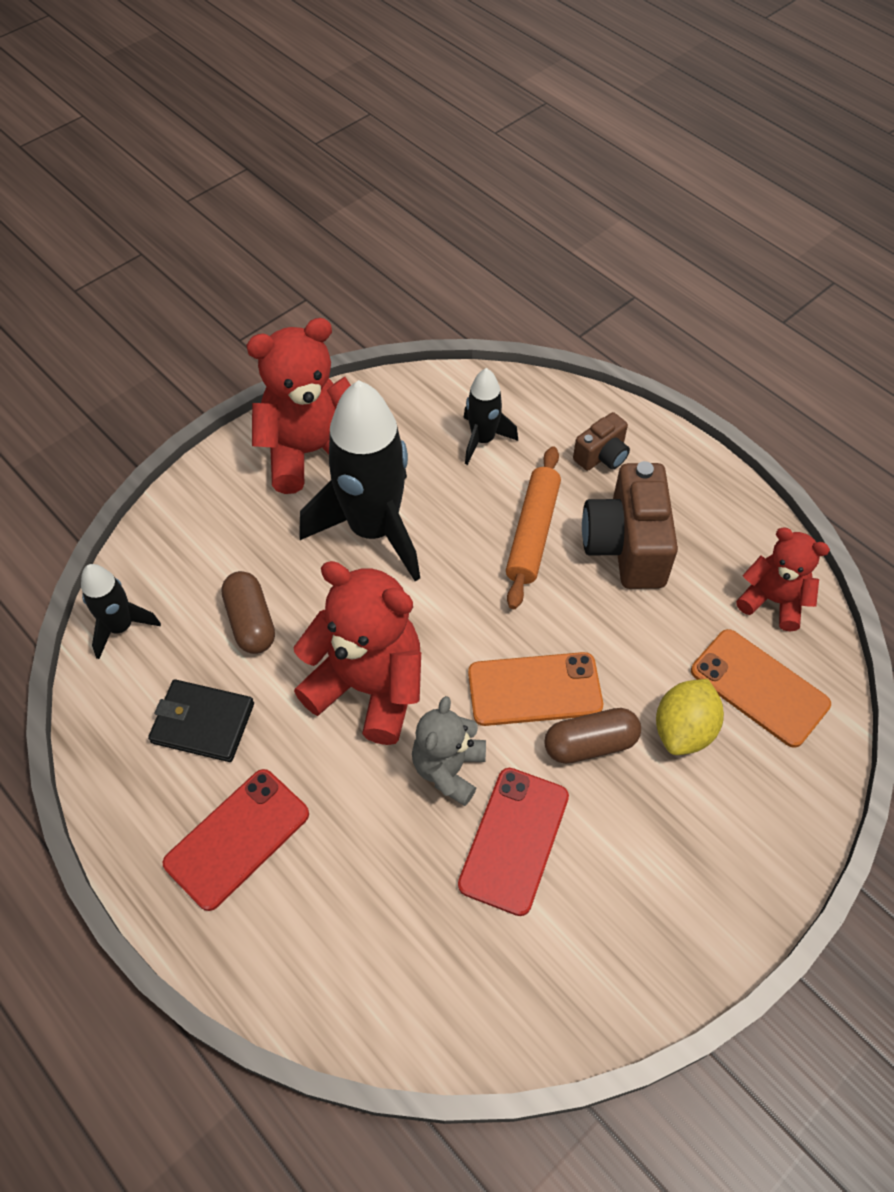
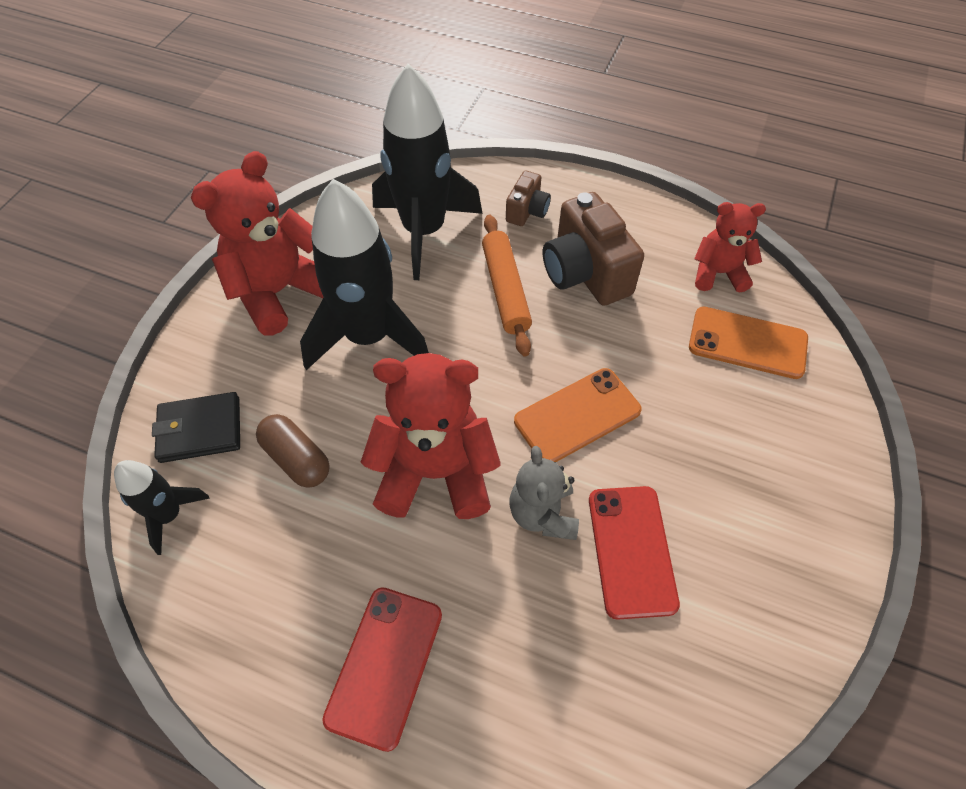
camera: 25 degrees left, 0 degrees up
(203, 723) = (296, 571): black wallet -> black wallet (200, 430)
(483, 440) = (424, 231): black rocket -> black rocket, size x1.99
(590, 744) = (647, 441): brown capsule -> none
(683, 730) = (711, 399): yellow lemon -> none

